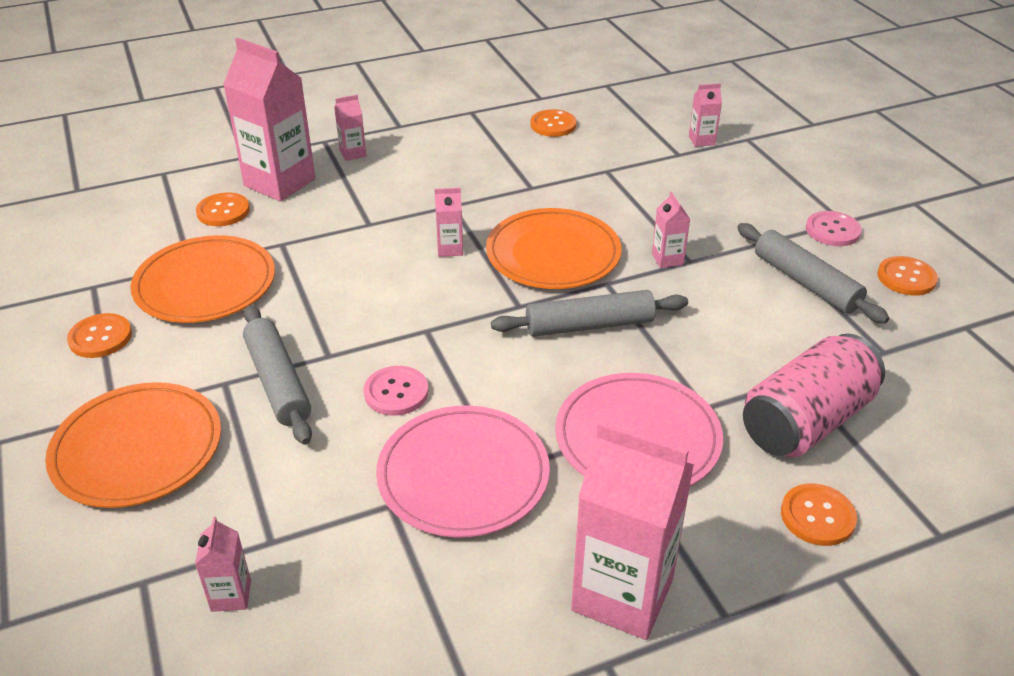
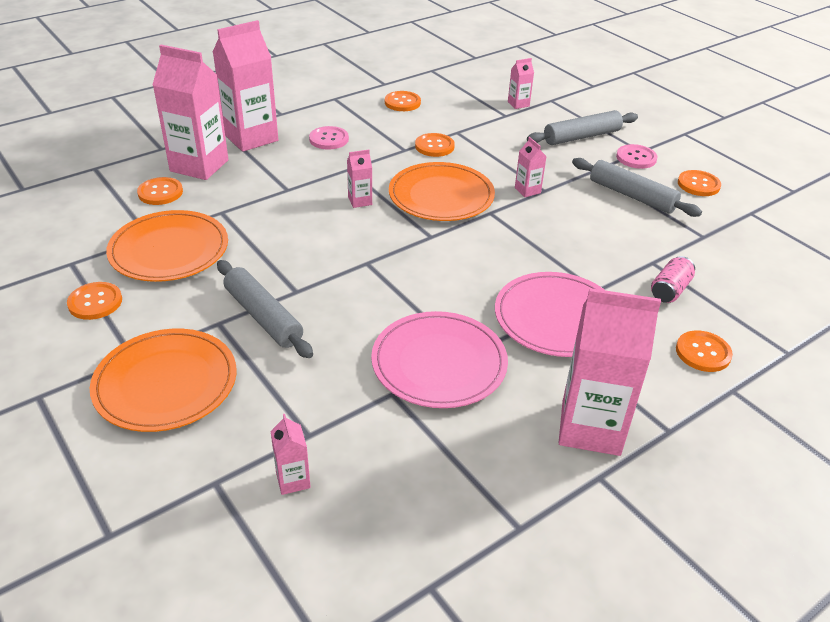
camera: 15 degrees left, 0 degrees up
(353, 153) = (251, 138): pink carton -> pink carton, size x2.24
(396, 392) = (362, 311): pink button -> pink button (329, 139)
(570, 187) = (434, 146): none -> orange button
(589, 325) = (489, 243): grey rolling pin -> grey rolling pin (581, 136)
(806, 421) = (670, 290): pink can -> pink can, size x0.50

